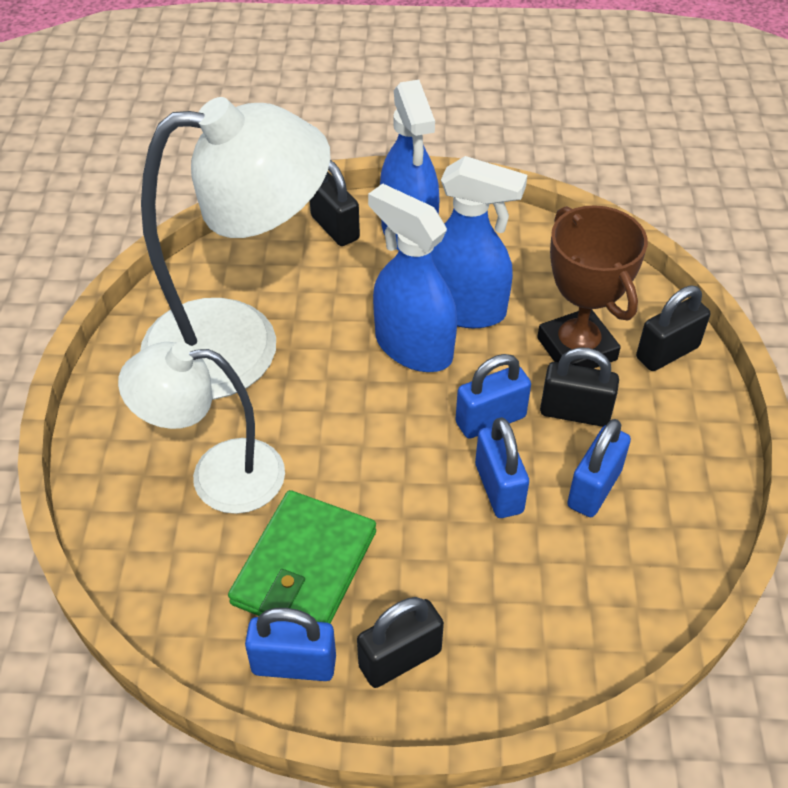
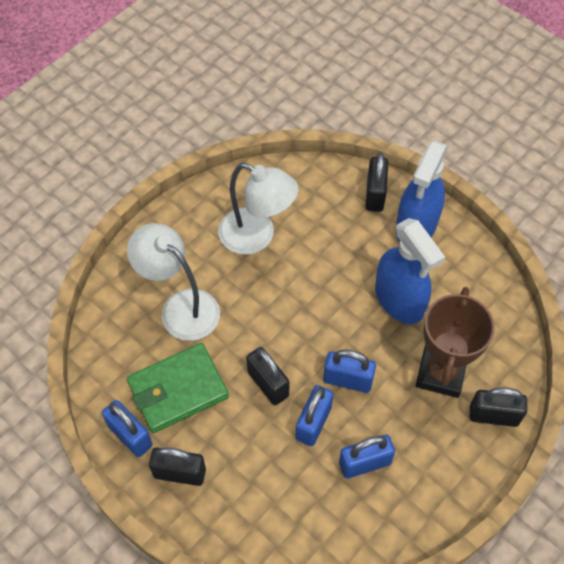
camera: 40 degrees right, 10 degrees up
(240, 345) = (257, 237): white lamp -> white lamp, size x0.61
(413, 347) = (347, 304): blue spray bottle -> none
(575, 412) = (399, 411): black padlock -> black padlock (268, 384)

